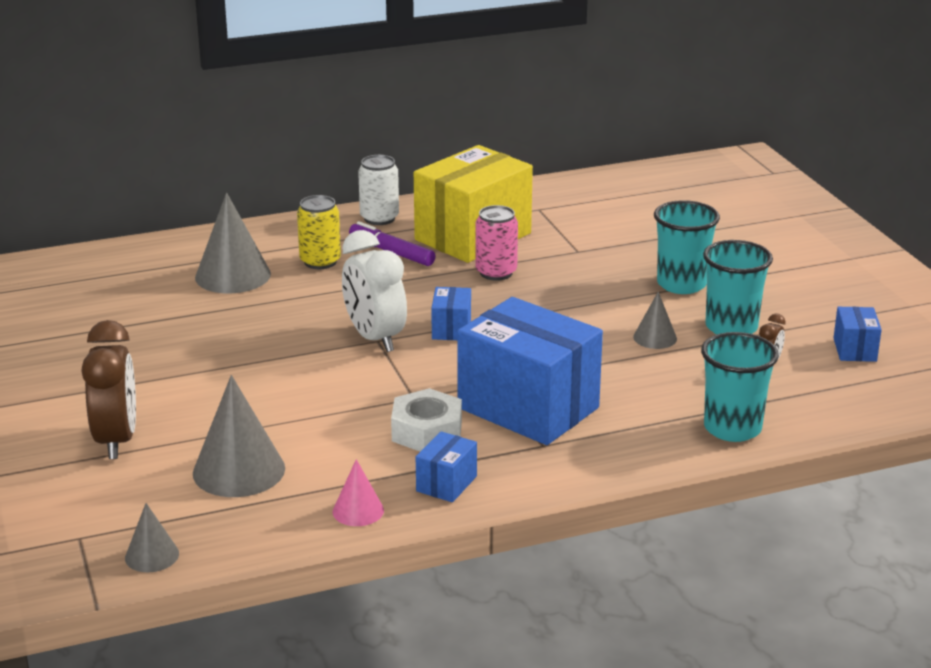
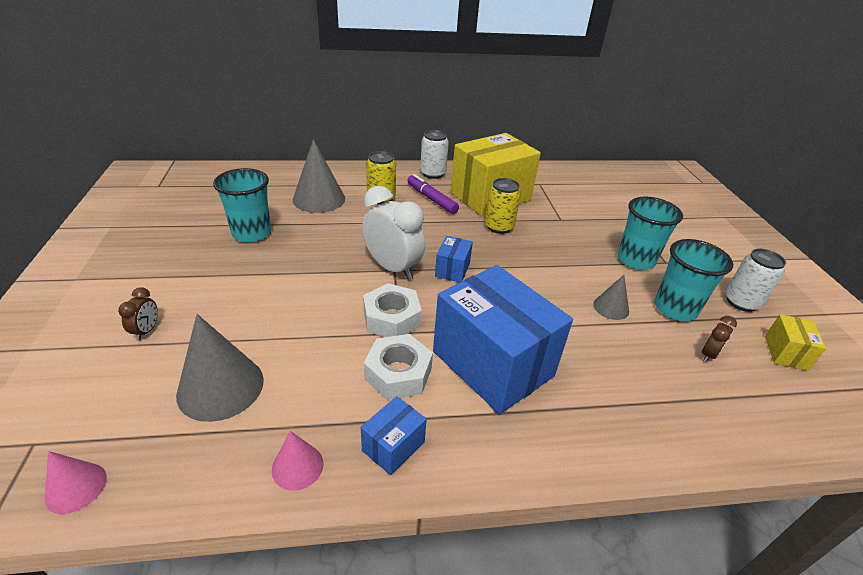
camera: 10 degrees right, 10 degrees up
(116, 440) = (146, 331): brown clock -> brown clock, size x0.46
(152, 555) = (76, 487): grey cone -> pink cone
(375, 338) = (392, 268): white clock -> white clock turned 150 degrees clockwise
(397, 387) = (391, 318): none -> white nut
(496, 273) = (499, 227): pink can -> yellow can
(732, 428) = (677, 429): turquoise cup -> turquoise cup (252, 233)
(811, 309) = (741, 302): none -> white can
(854, 350) = (785, 353): blue box -> yellow box

